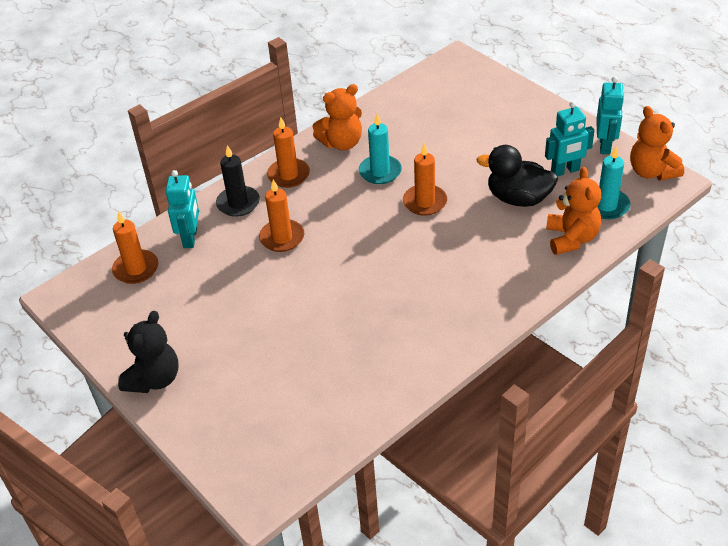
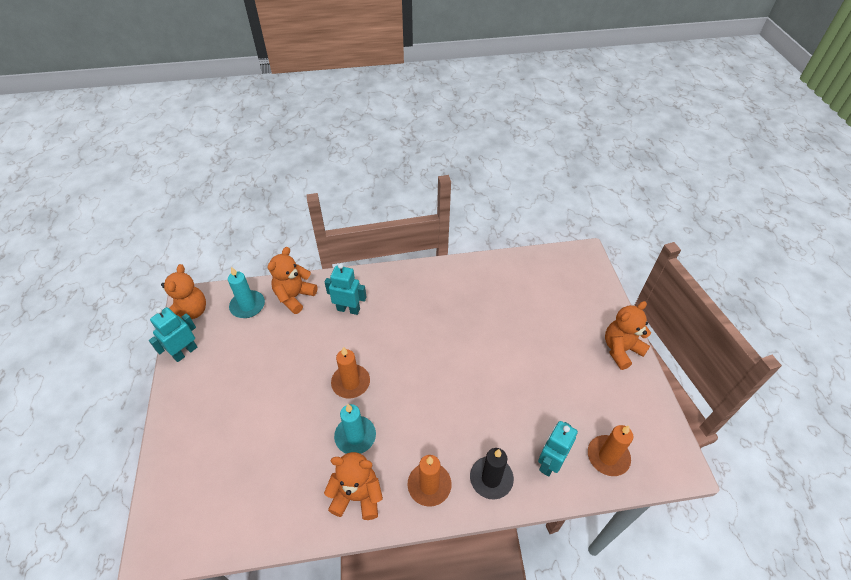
camera: 150 degrees left, 5 degrees up
(154, 379) = (621, 349): black teddy bear -> orange teddy bear
(282, 238) = (476, 416): orange candle -> none
(518, 198) = (289, 345): black duck -> none
(565, 171) = (236, 348): turquoise robot -> turquoise robot (348, 309)

